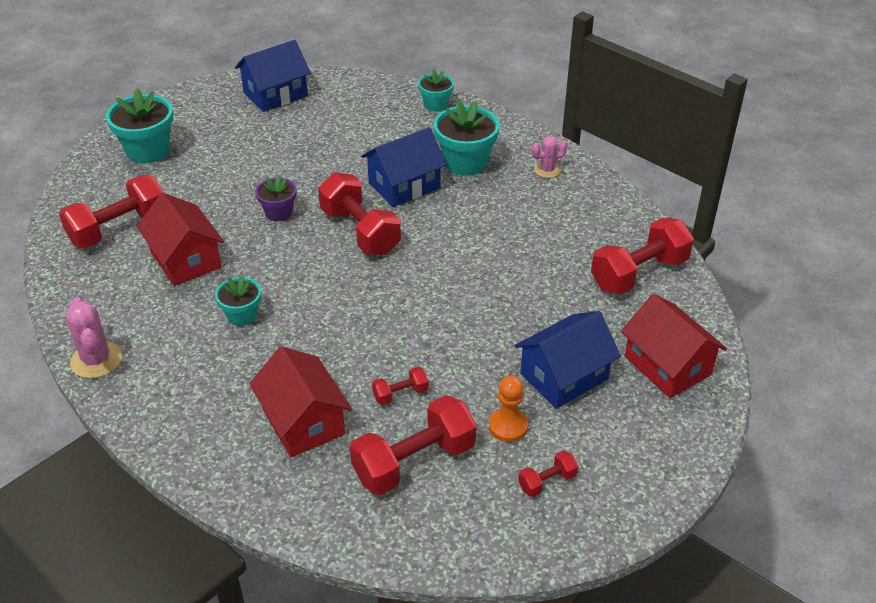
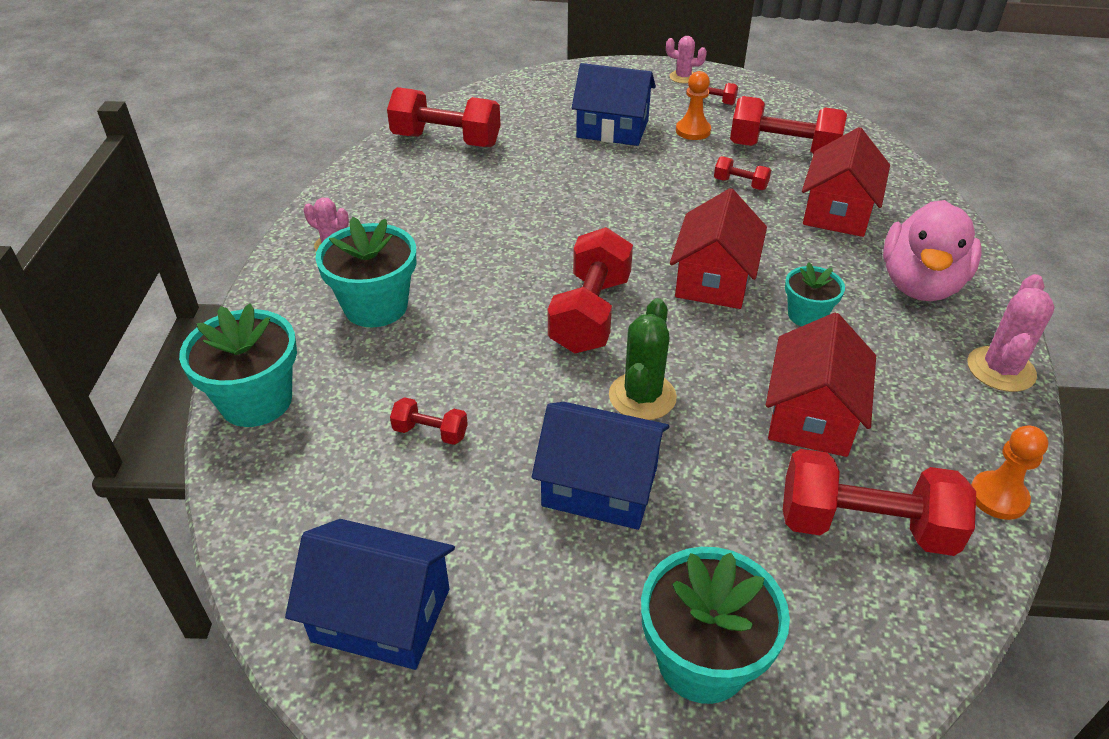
camera: 130 degrees left, 0 degrees up
(61, 282) = (998, 497): none -> orange pawn
(189, 393) = (920, 284): none -> pink duck
(279, 212) = (642, 396): purple flower pot -> green cactus
(348, 141) = (430, 432): none -> red dumbbell
(404, 185) = (473, 328): blue house -> blue house (600, 486)
(436, 104) = (256, 401): turquoise flower pot -> turquoise flower pot, size x1.69
(619, 498) = (683, 77): none -> pink cactus
(667, 365) = (540, 98): red house -> red house (713, 279)

